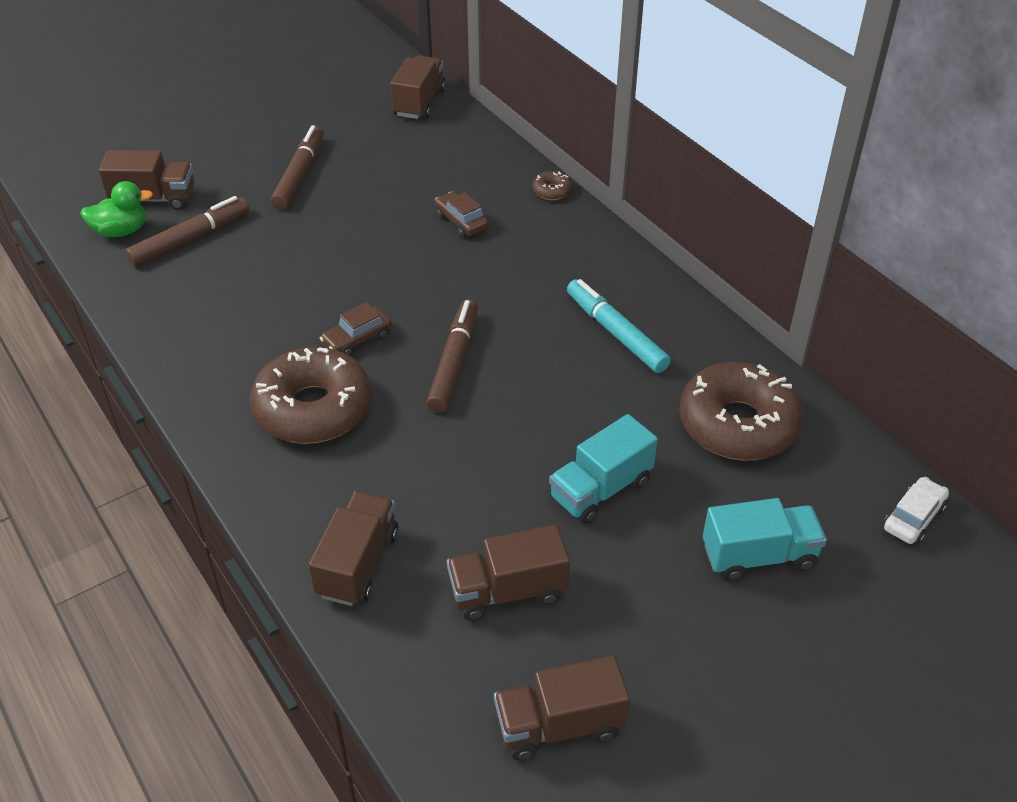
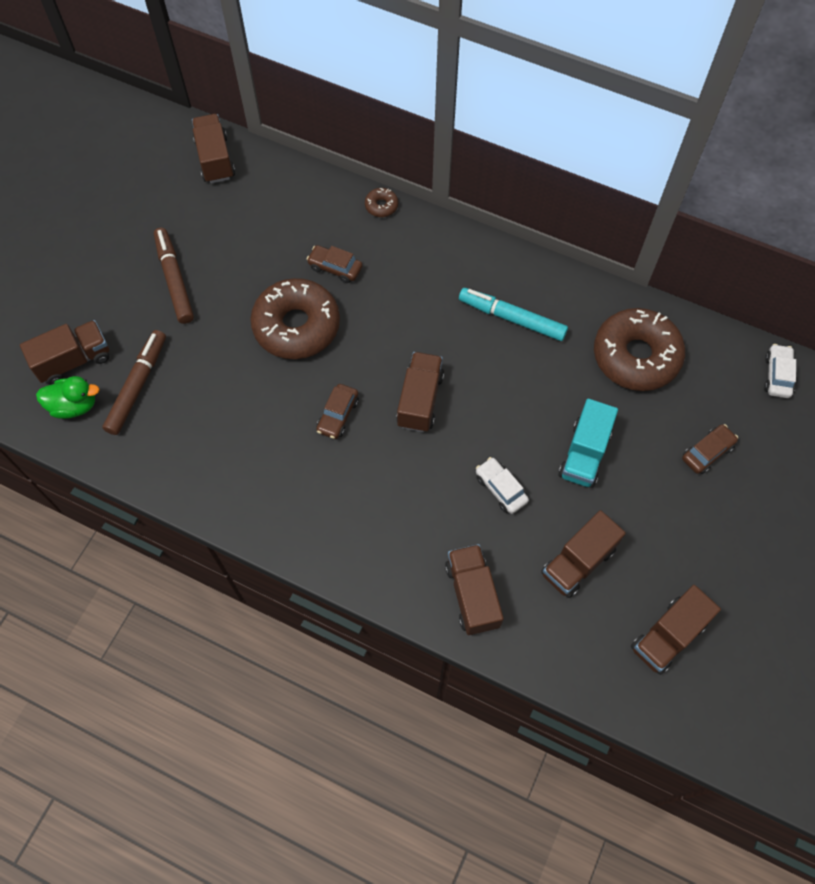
camera: 30 degrees left, 20 degrees up
(121, 231) = (74, 405): green duck -> green duck turned 45 degrees clockwise
(313, 409) = (351, 491): brown donut -> brown donut (296, 326)
(454, 362) = (420, 400): brown marker -> brown truck
(475, 479) = (501, 489): none -> white car
(759, 556) = (707, 452): turquoise truck -> brown car

